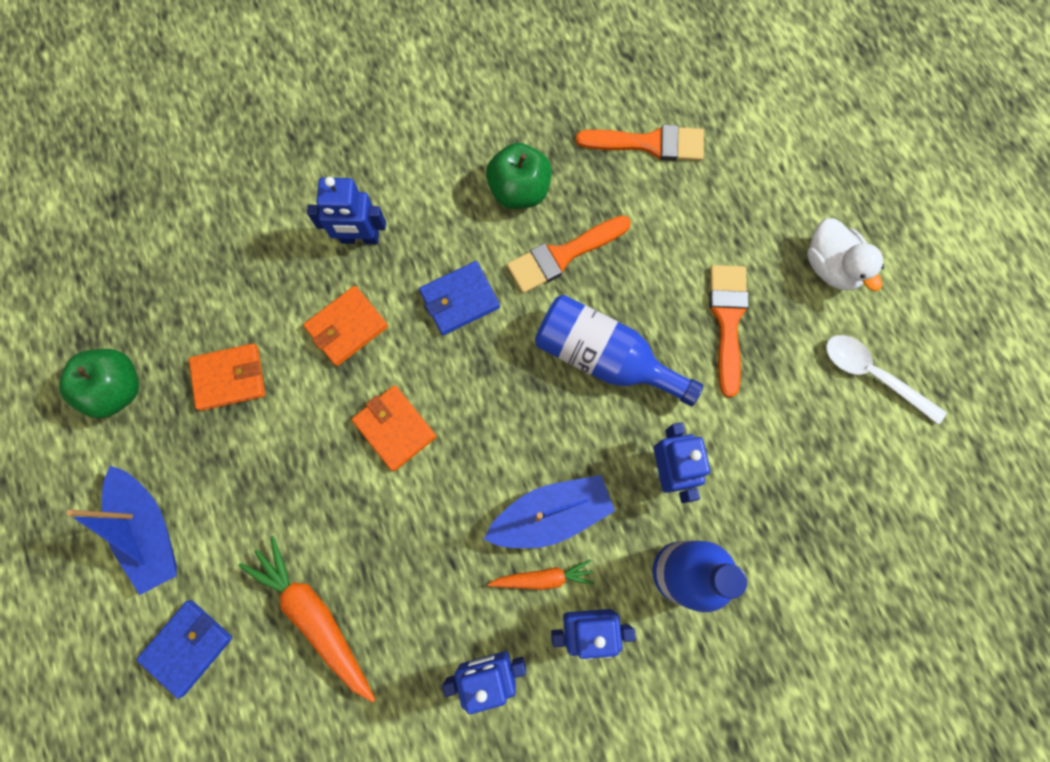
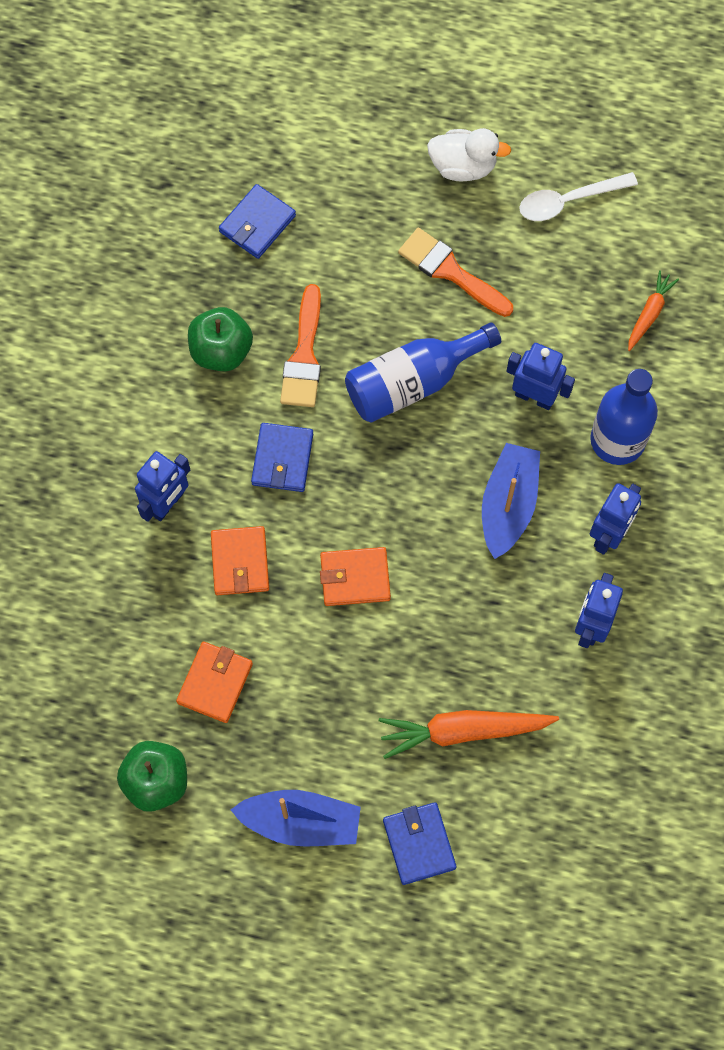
camera: 55 degrees left, 5 degrees down
(543, 578) = (552, 542): orange carrot -> orange carrot (649, 313)
(649, 143) = (257, 224): orange brush -> blue wallet

